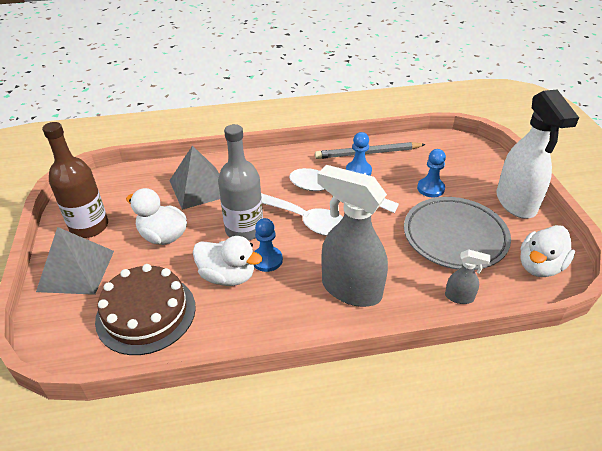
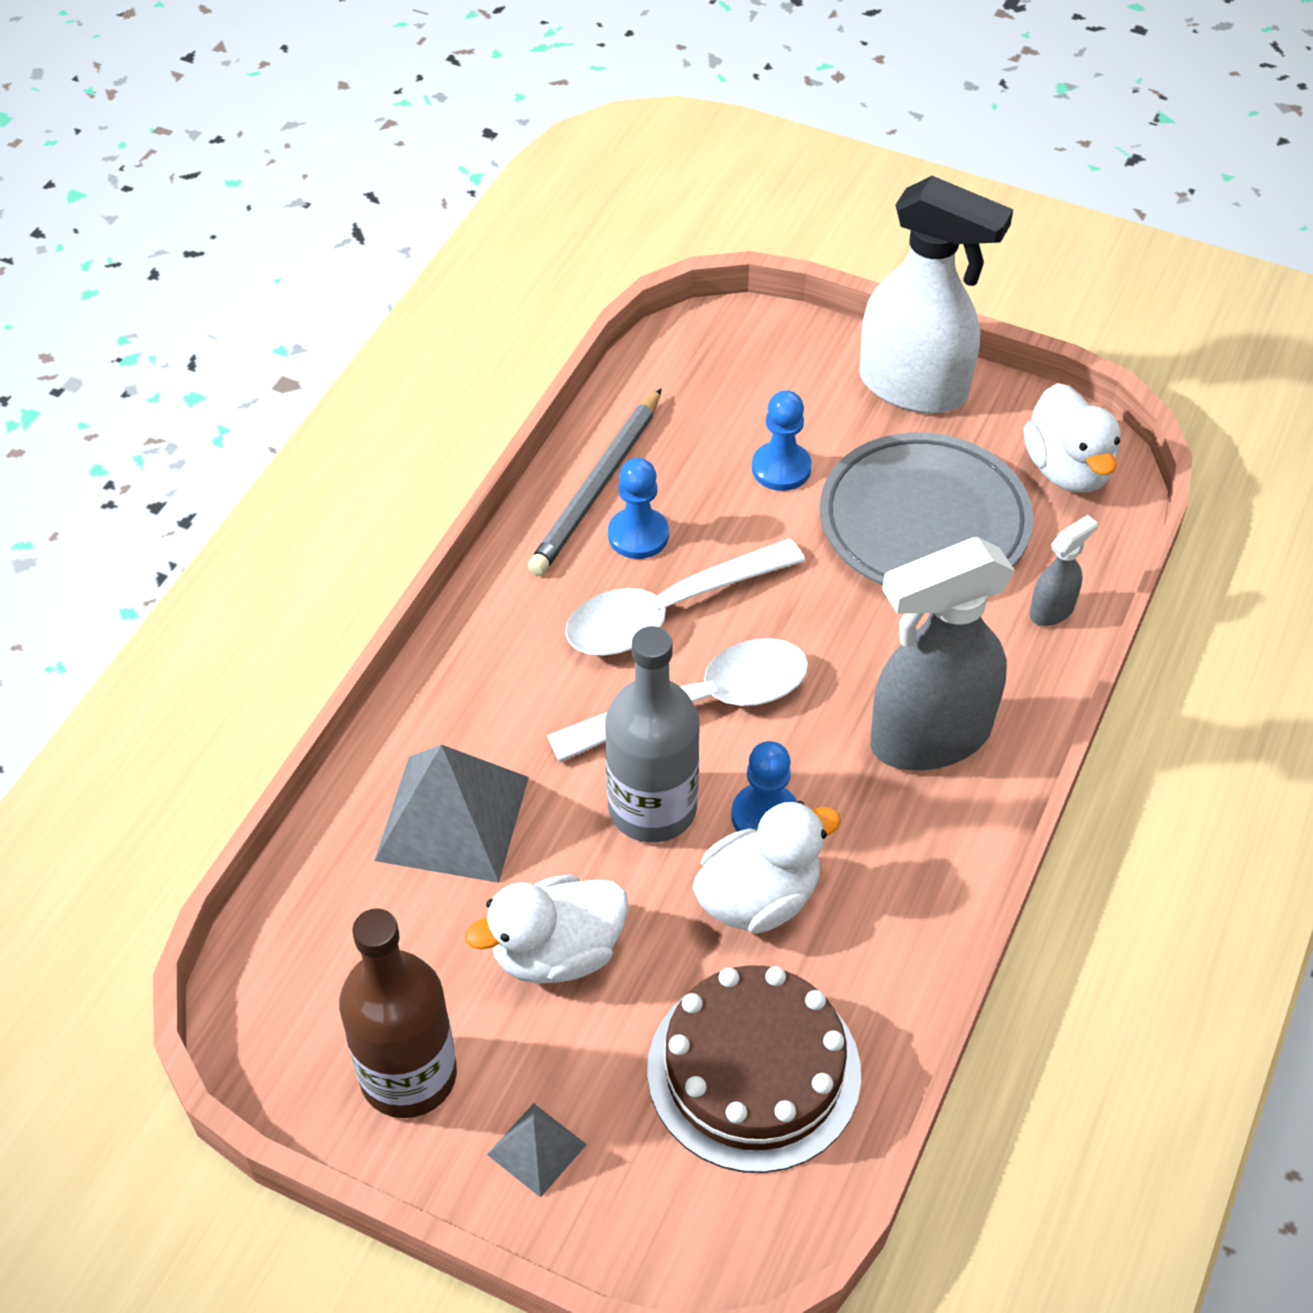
camera: 55 degrees left, 10 degrees up
(76, 270) = (537, 1149): grey pyramid -> grey pyramid, size x0.50

